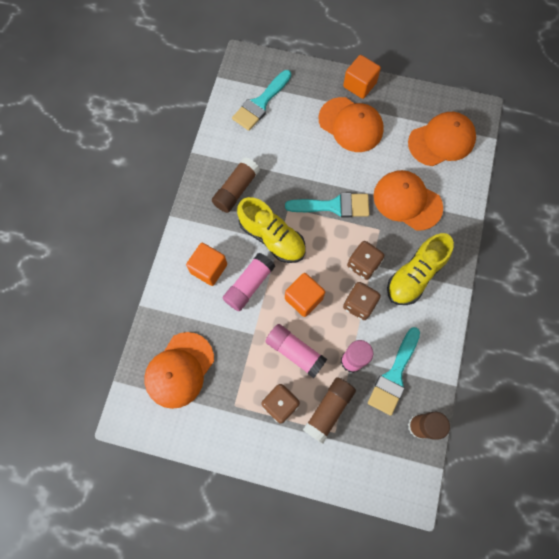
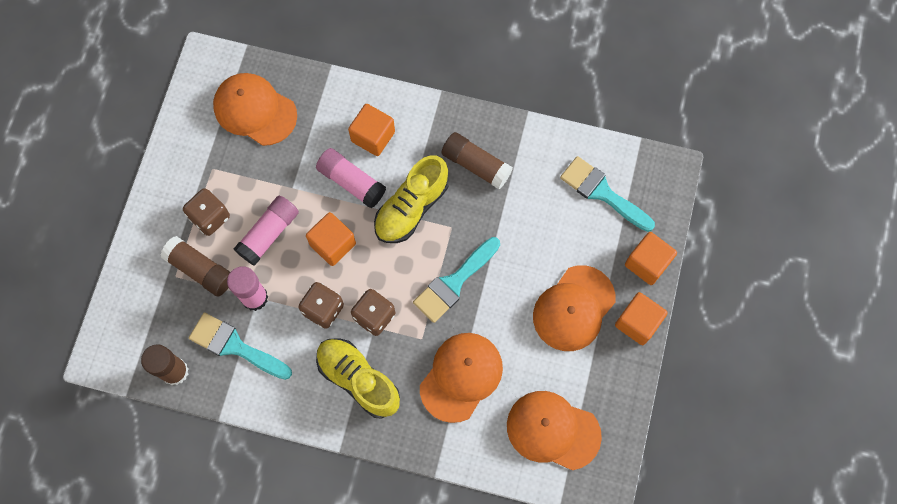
camera: 90 degrees right, 0 degrees up
(315, 77) = (647, 263): none -> orange cube
(334, 206) = (454, 283): turquoise brush -> turquoise brush turned 45 degrees clockwise
(441, 140) = (553, 430): orange cap -> orange cap turned 135 degrees clockwise

